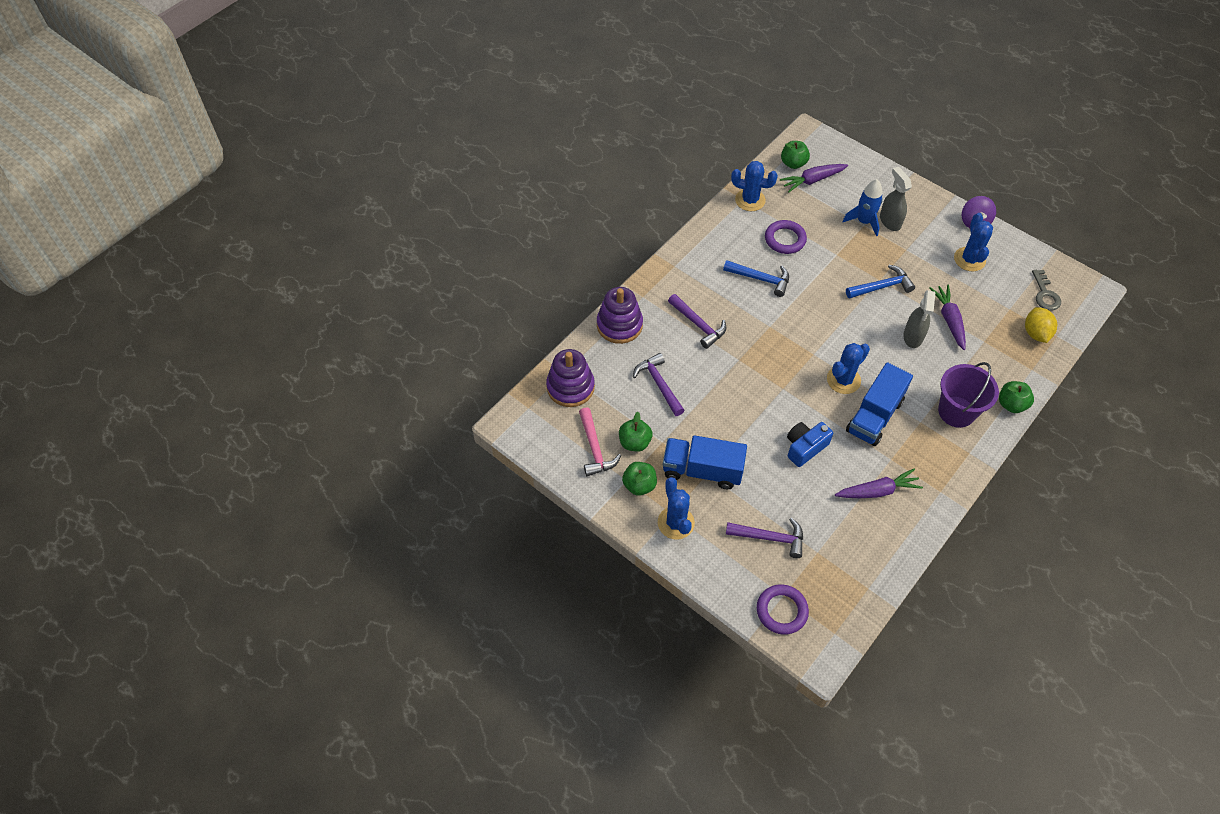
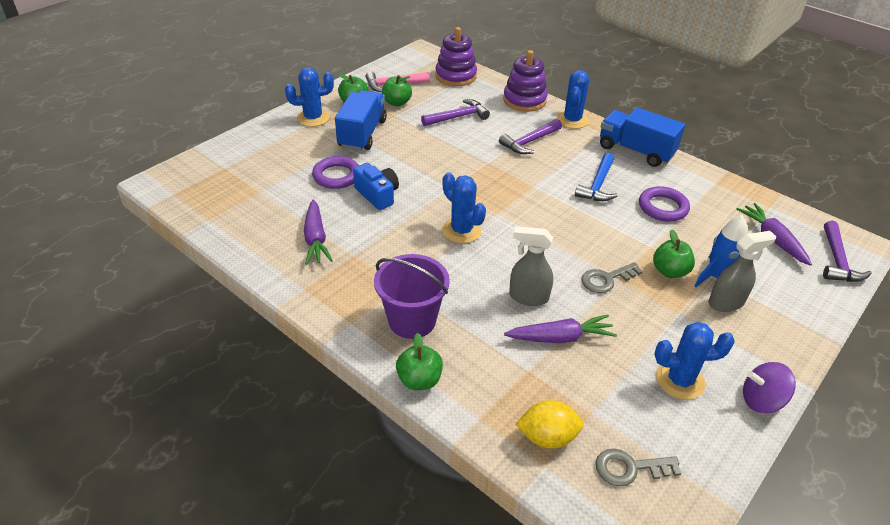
camera: 90 degrees right, 15 degrees down
(750, 200) = (716, 187): blue cactus -> blue cactus (572, 120)
(770, 538) = (283, 165): purple hammer -> purple hammer (837, 260)
(781, 611) = (209, 165): purple ring -> purple ring (336, 176)
(793, 163) = (795, 225): green apple -> green apple (669, 271)
(874, 416) = (411, 248): blue truck -> blue truck (635, 151)
(881, 287) = (606, 279): blue hammer -> grey key

